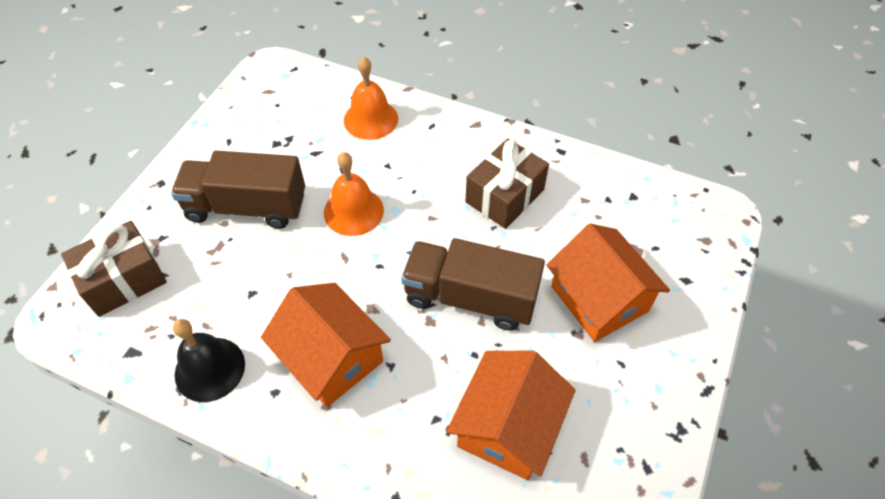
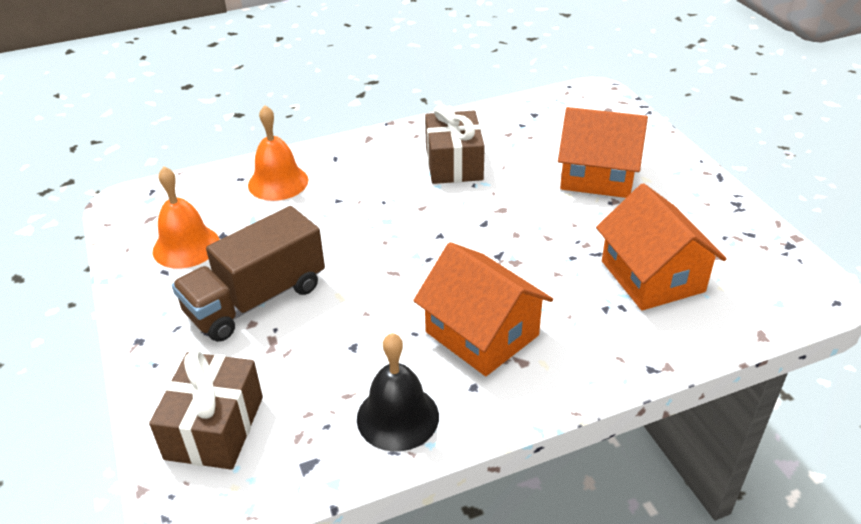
camera: 45 degrees left, 15 degrees down
(331, 358) = (482, 334): orange house -> orange house turned 45 degrees clockwise
(353, 211) = (355, 242): orange bell -> orange bell (186, 246)
(470, 297) = (520, 230): brown truck -> none

